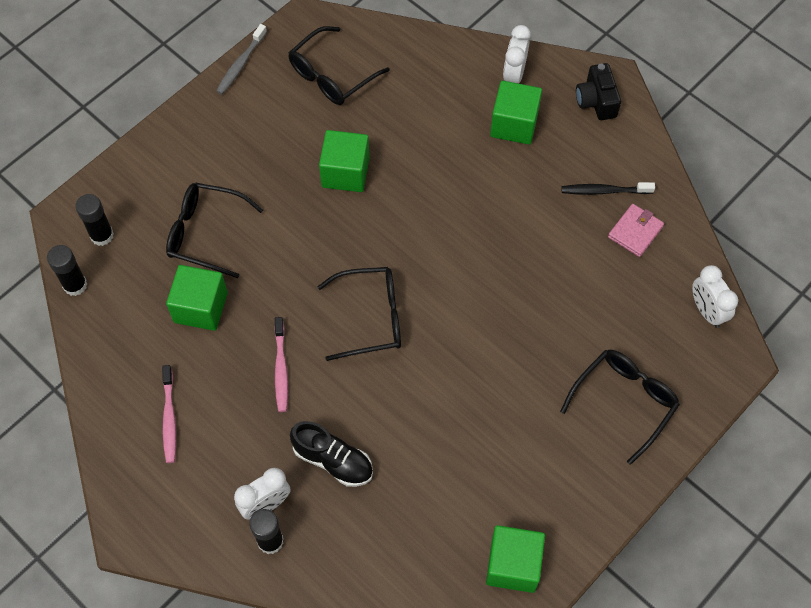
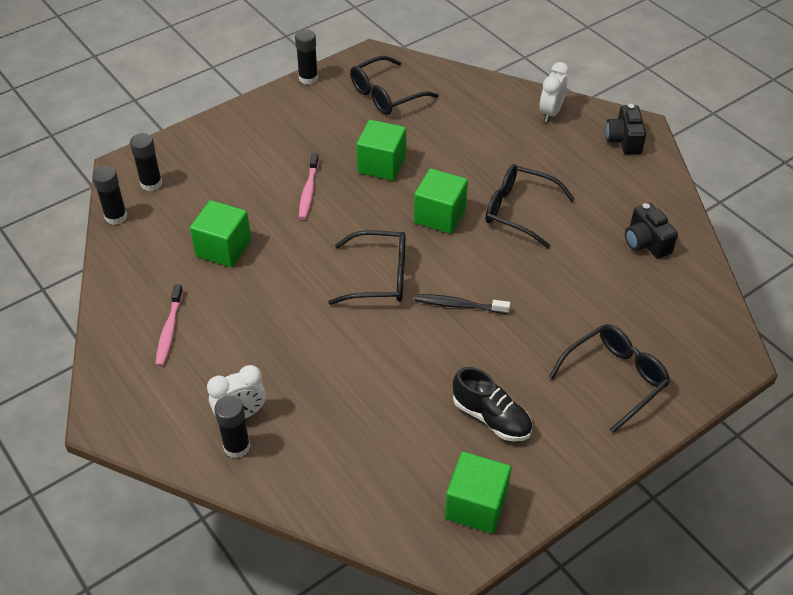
camera: 10 degrees right, 15 degrees down
(206, 233) = (244, 193): black glasses -> black glasses (519, 211)
(241, 64) = (308, 78): grey toothbrush -> black glue stick
(281, 369) = (284, 305): pink toothbrush -> pink toothbrush (309, 191)
(333, 460) = (315, 387): black shoe -> black shoe (491, 418)
(514, 124) = (544, 148): green cube -> green cube (440, 215)
(604, 191) = (621, 207): black toothbrush -> black toothbrush (459, 305)
(635, 232) = (646, 242): pink wallet -> black camera
(707, 311) = (709, 315): white clock -> none

